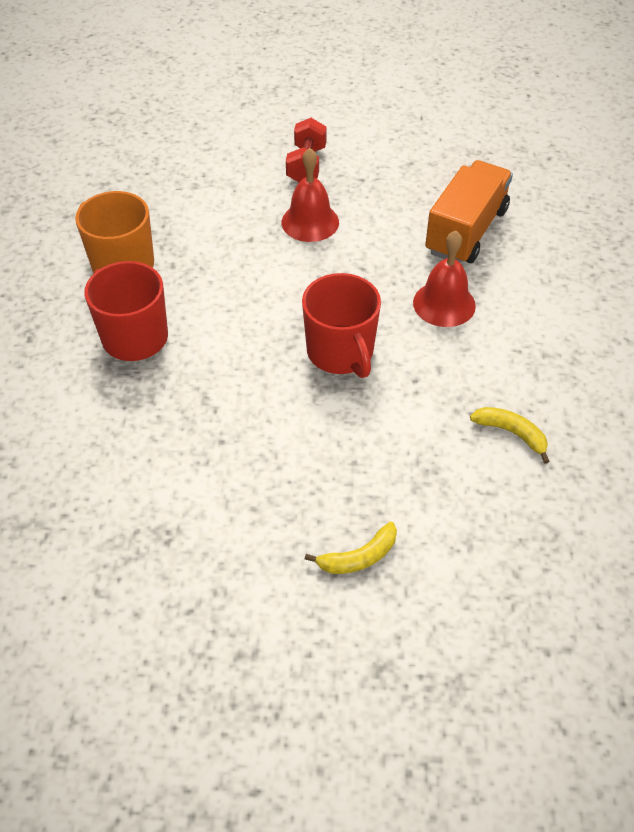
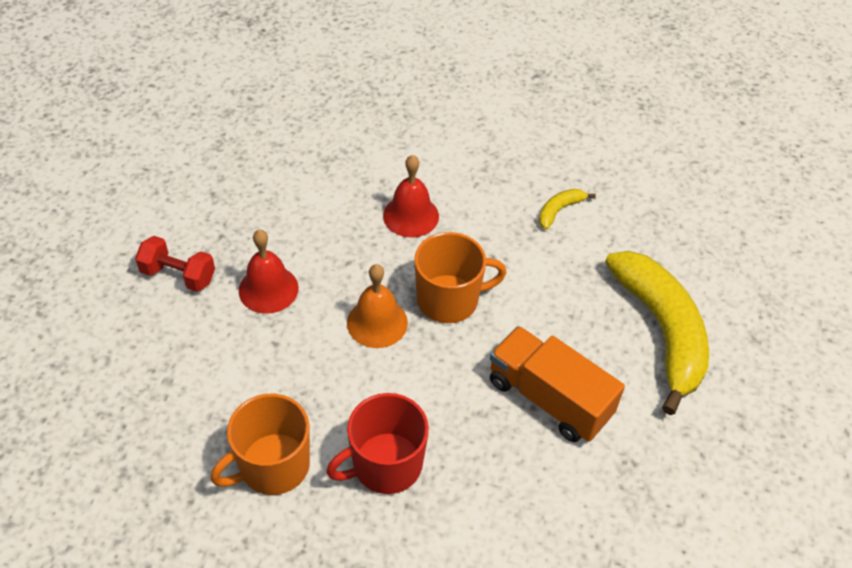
camera: 80 degrees left, 0 degrees up
(294, 302) = (377, 322): none -> orange bell
(341, 352) = (449, 299): red mug -> orange mug
(359, 557) = (662, 331): yellow banana -> yellow banana, size x2.45
(466, 231) = (325, 178): orange truck -> orange truck (549, 398)

